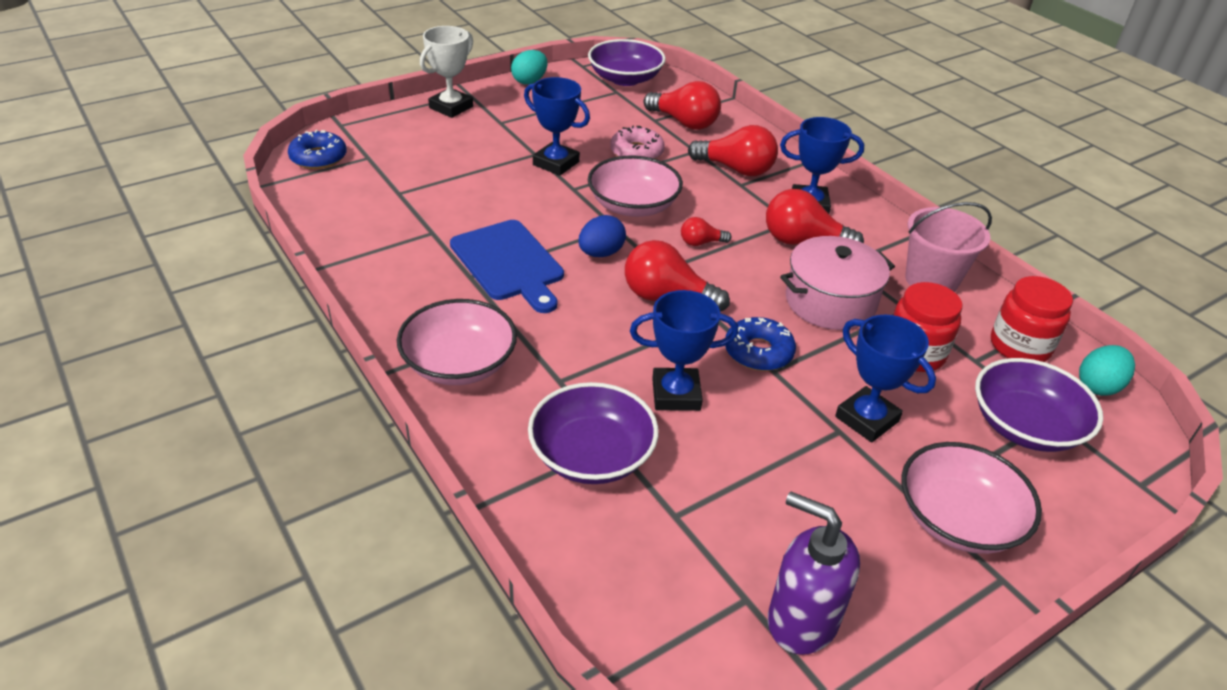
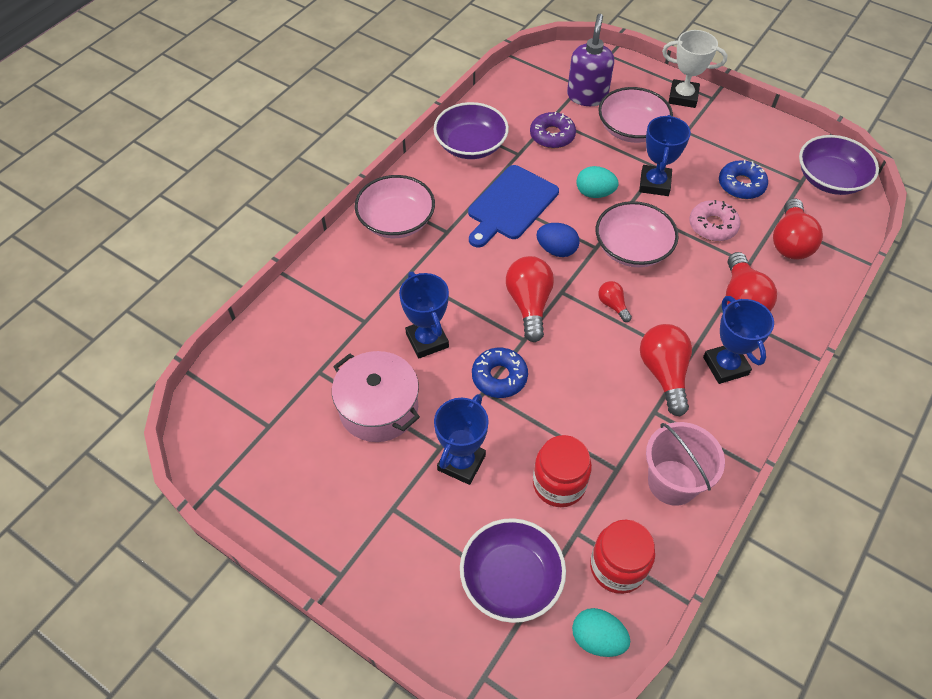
camera: 70 degrees right, 15 degrees up
(318, 157) = (561, 64): blue donut -> blue donut (741, 185)
(426, 200) = (552, 135): none -> purple donut
(529, 81) = (765, 123): turquoise egg -> turquoise egg (594, 193)
(592, 455) = (349, 314): purple bowl -> purple bowl (471, 145)
(801, 620) = (263, 459): purple soap dispenser -> purple soap dispenser (587, 96)
(830, 302) = (590, 411): pink pot -> pink pot (378, 408)
(958, 519) = (385, 539): pink bowl -> pink bowl (631, 129)

